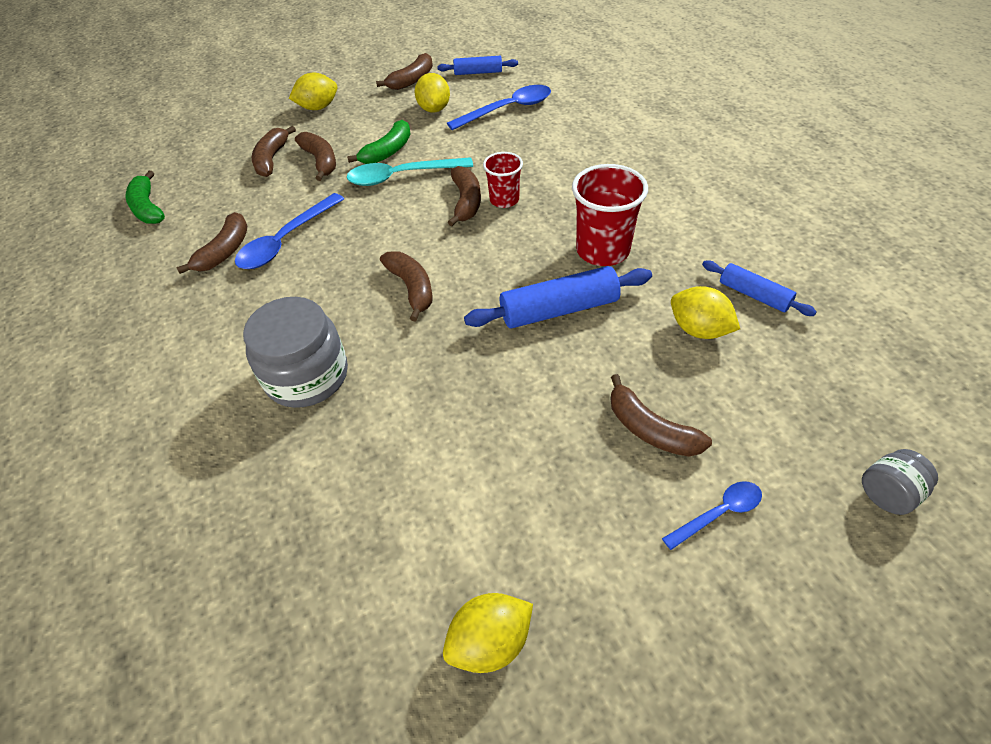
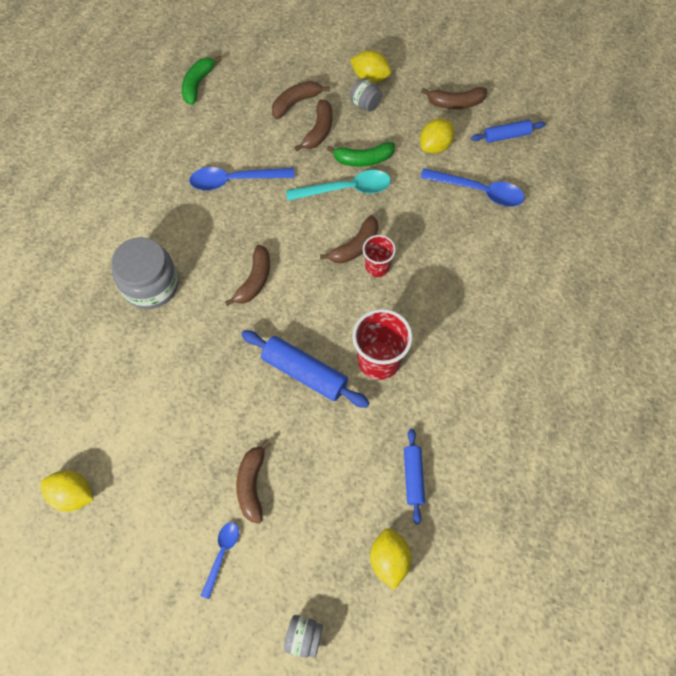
camera: 45 degrees right, 15 degrees up
(225, 251) = (200, 158): brown banana -> none
(338, 123) = (365, 104): none -> grey jar
(401, 176) = (346, 189): turquoise spoon -> turquoise spoon turned 135 degrees clockwise
(478, 72) = (507, 136): blue rolling pin -> blue rolling pin turned 60 degrees counterclockwise
(698, 330) = (353, 462): yellow lemon -> yellow lemon (389, 560)
(718, 513) = (222, 554): blue spoon -> blue spoon turned 90 degrees counterclockwise

